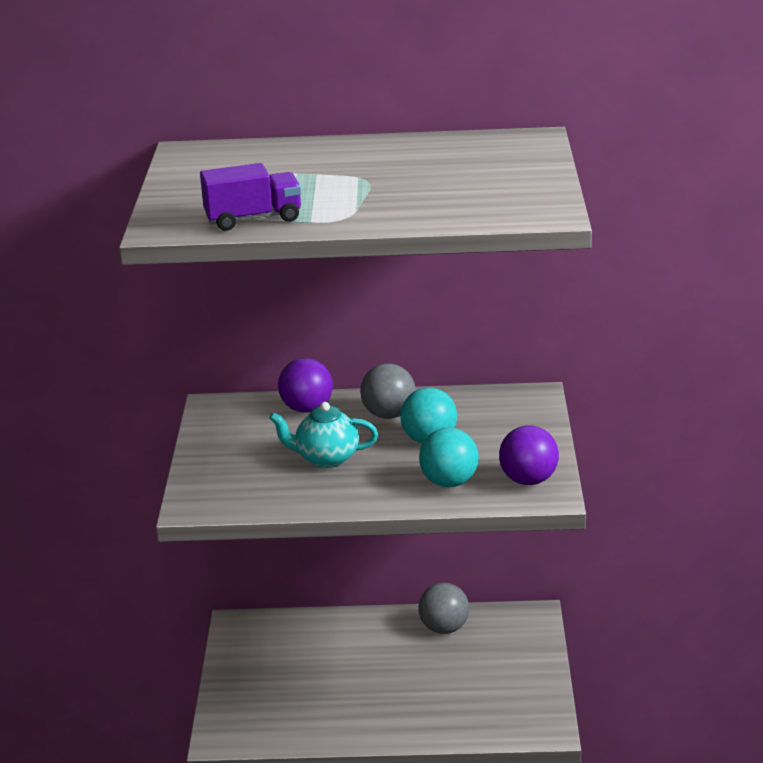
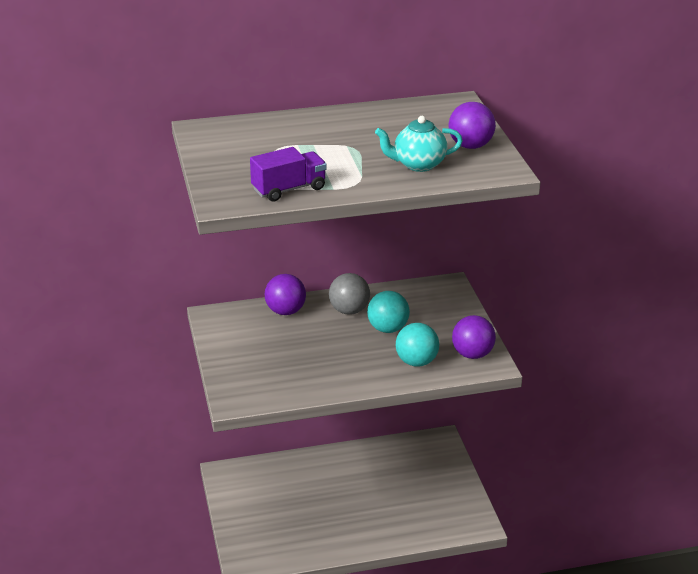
camera: 15 degrees left, 5 degrees up
(326, 458) = (318, 351): turquoise teapot -> turquoise teapot (418, 164)
(444, 628) = (380, 457): grey ball -> none
(520, 185) = (470, 146): none -> purple ball

